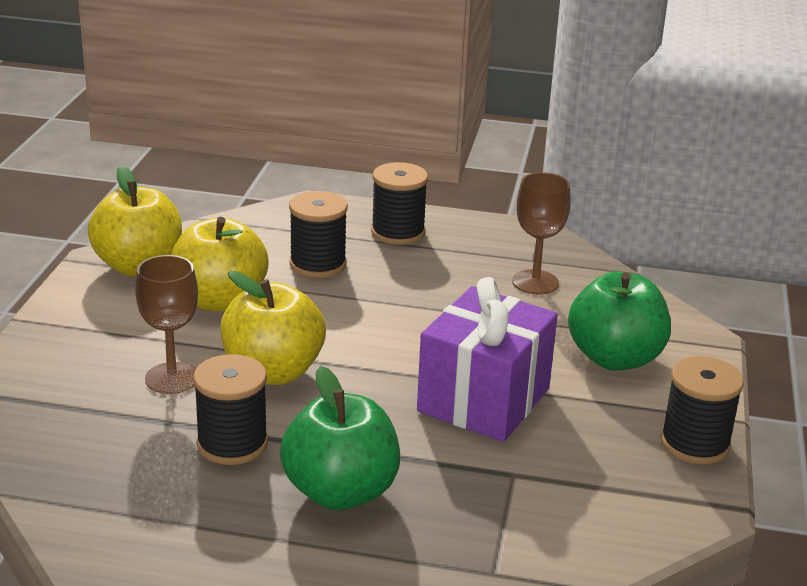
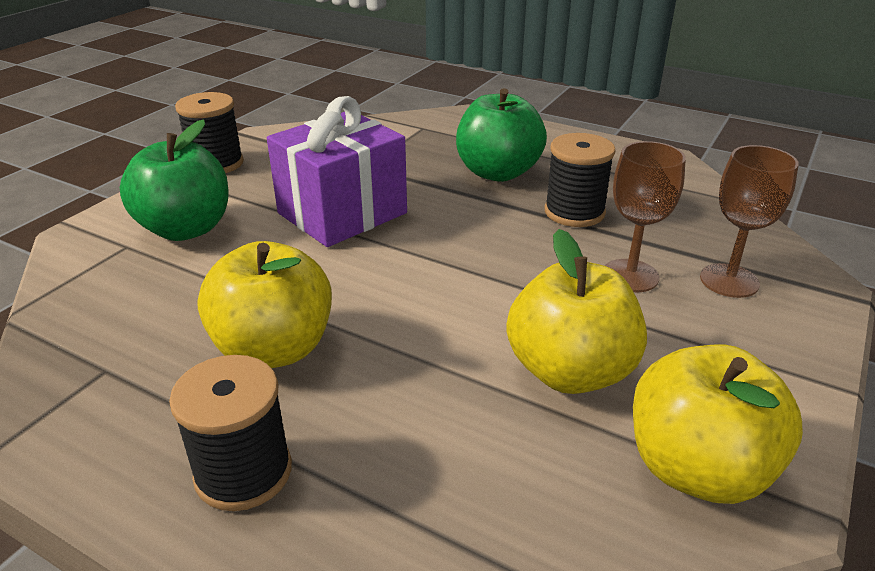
camera: 160 degrees left, 5 degrees up
(273, 372) = (524, 266): yellow apple -> yellow apple (274, 349)
(318, 264) = (412, 418): black spool -> none
(535, 282) = (151, 330): brown goblet -> brown goblet (729, 281)

